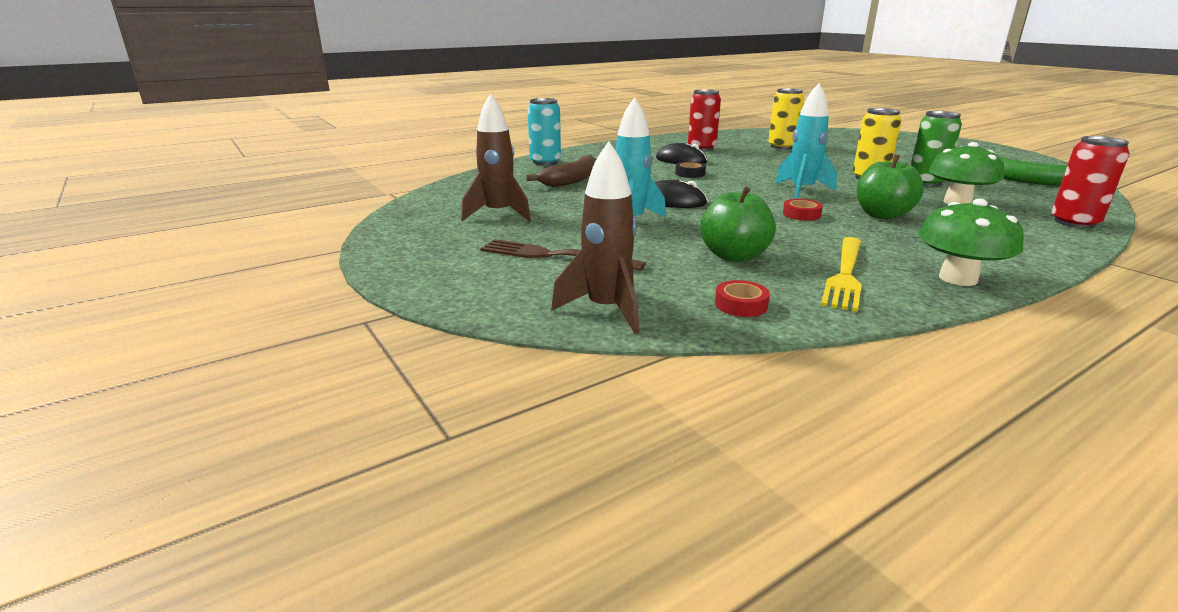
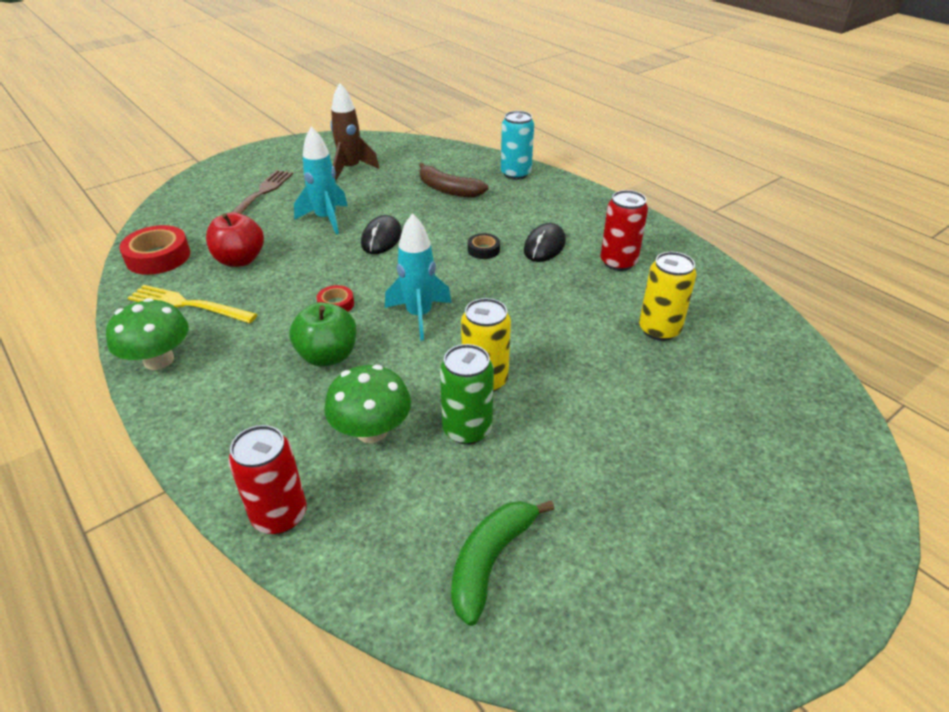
camera: 85 degrees right, 15 degrees up
(606, 310) = (172, 214): brown rocket -> none
(734, 256) = (240, 260): green apple -> red apple
(741, 305) = (158, 257): red tape -> red tape, size x1.86

